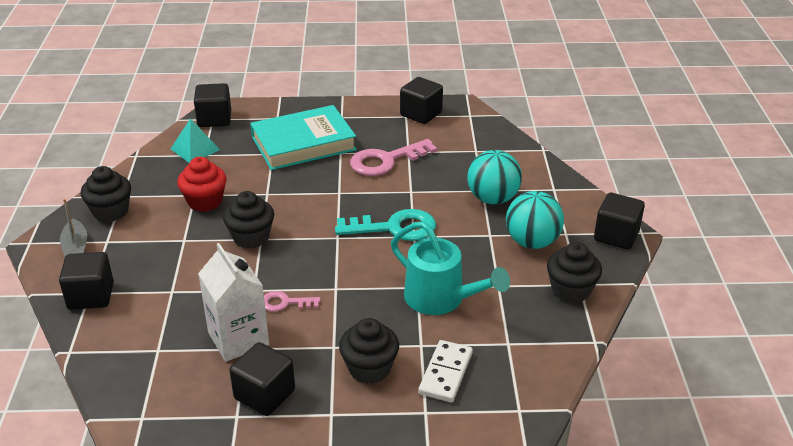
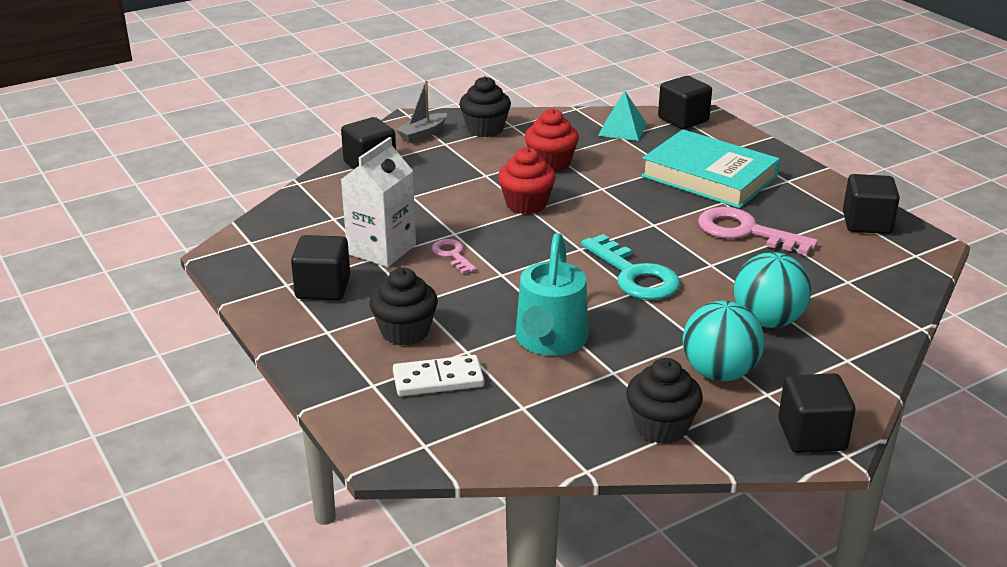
camera: 60 degrees right, 5 degrees down
(251, 237) = (526, 204): black cupcake -> red cupcake

